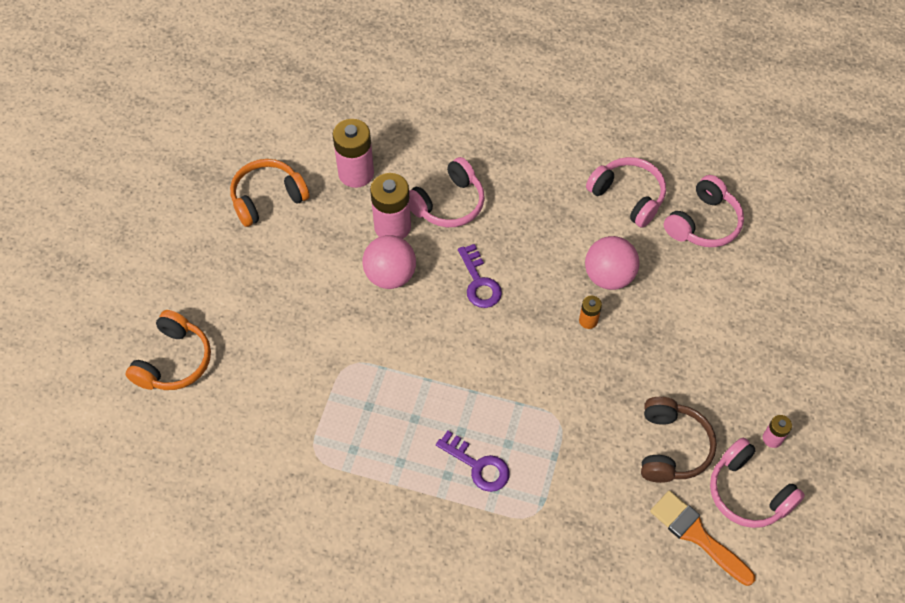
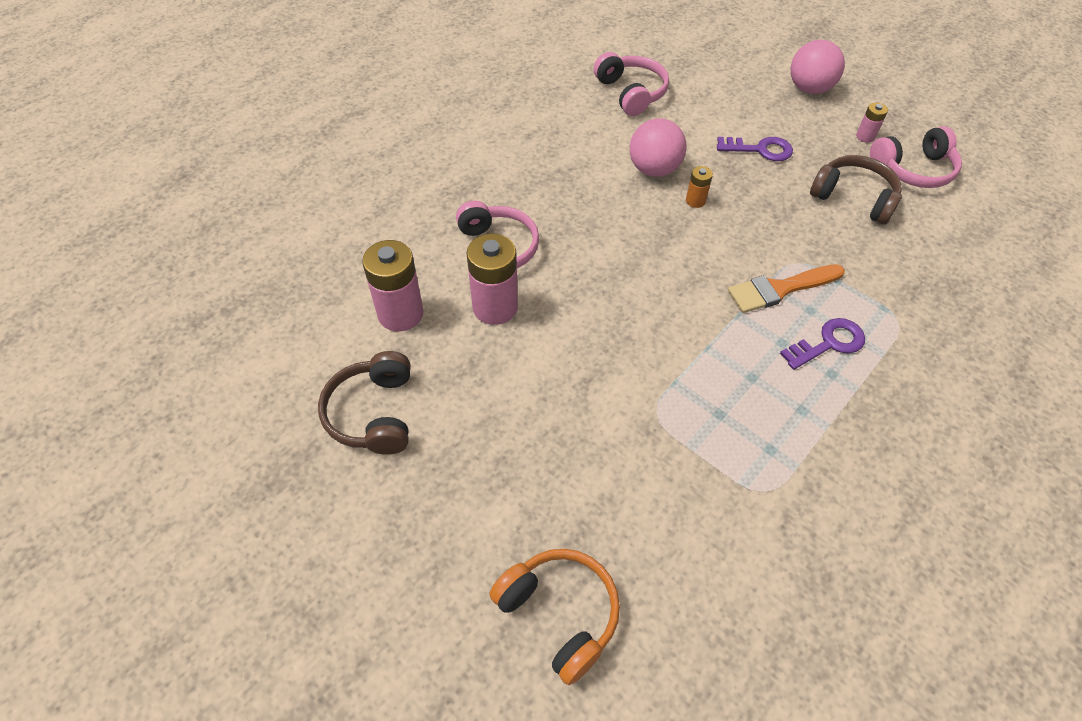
camera: 65 degrees left, 5 degrees down
(268, 198) = (373, 413): orange headphones -> brown headphones
(390, 275) = (558, 332): pink ball -> pink ball (809, 89)
(479, 282) = (608, 262): purple key -> purple key (760, 150)
(628, 196) = (573, 125): pink headphones -> none
(697, 535) = (948, 215): orange brush -> orange brush (780, 289)

